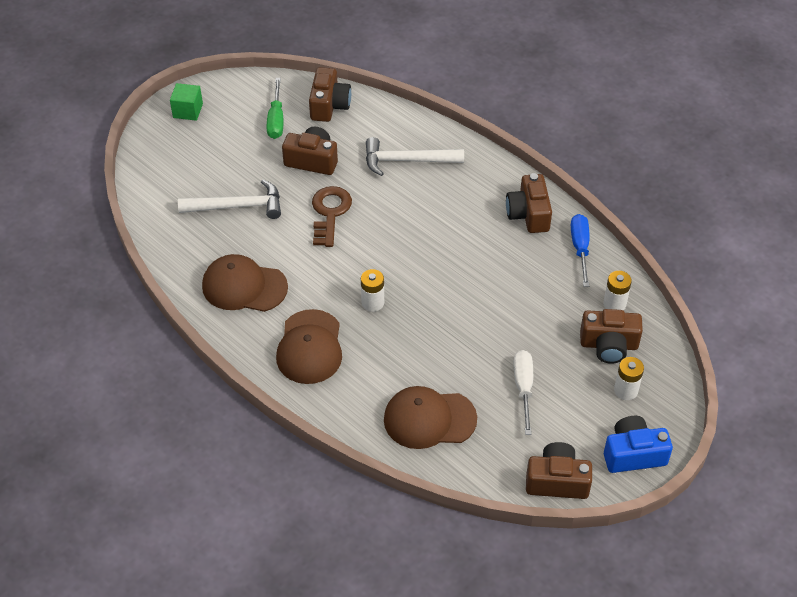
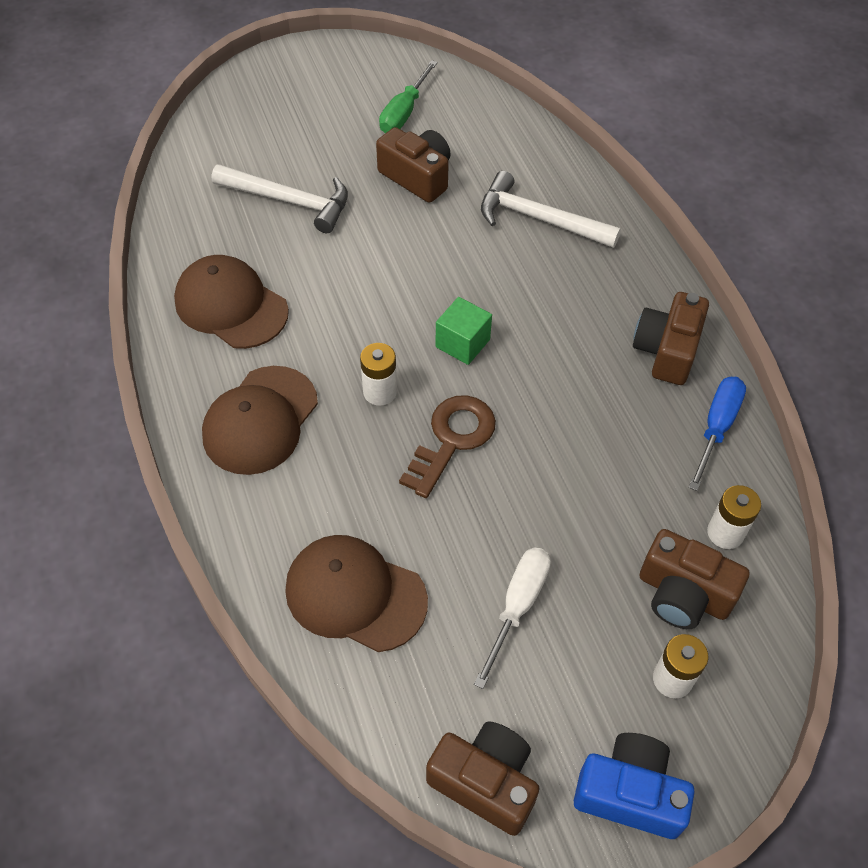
camera: 25 degrees right, 5 degrees up
(188, 111) = (306, 67): green cube -> green cube (462, 343)
(329, 105) = (481, 116): brown camera -> none
(330, 213) = (398, 250): brown key -> brown key (452, 439)

